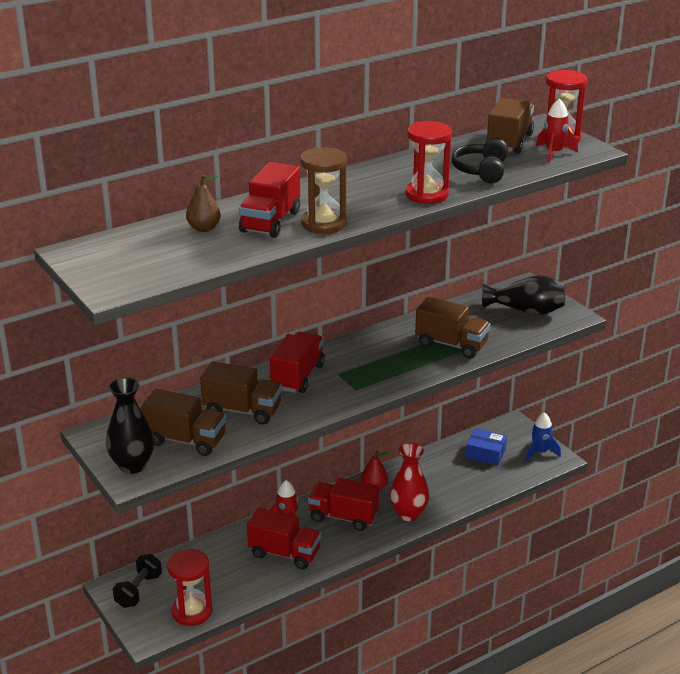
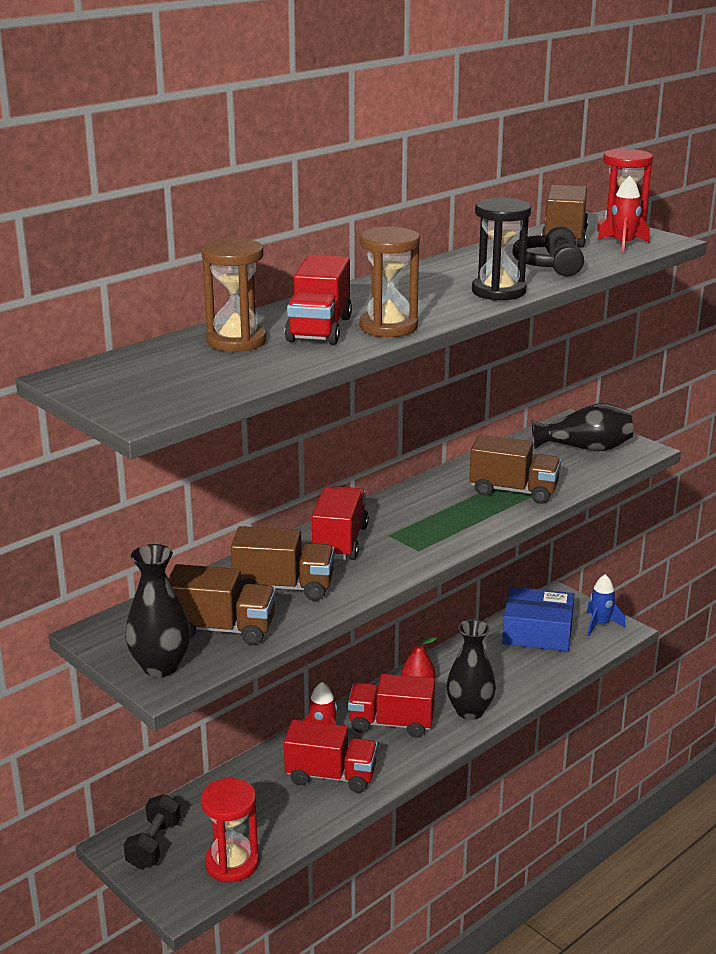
camera: 10 degrees left, 5 degrees down
(204, 228) = (236, 341): brown pear -> brown hourglass
(408, 514) = (469, 711): red vase -> black vase
(427, 195) = (498, 292): red hourglass -> black hourglass
(485, 453) = (537, 632): blue box -> blue box, size x1.60

